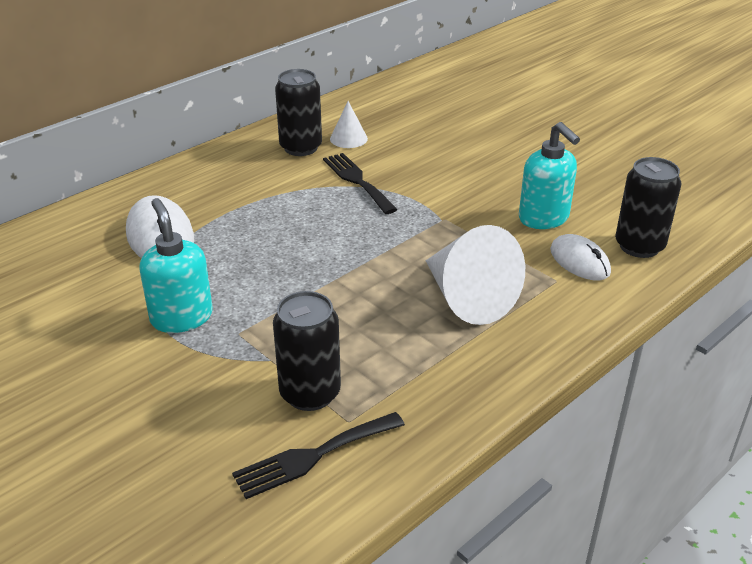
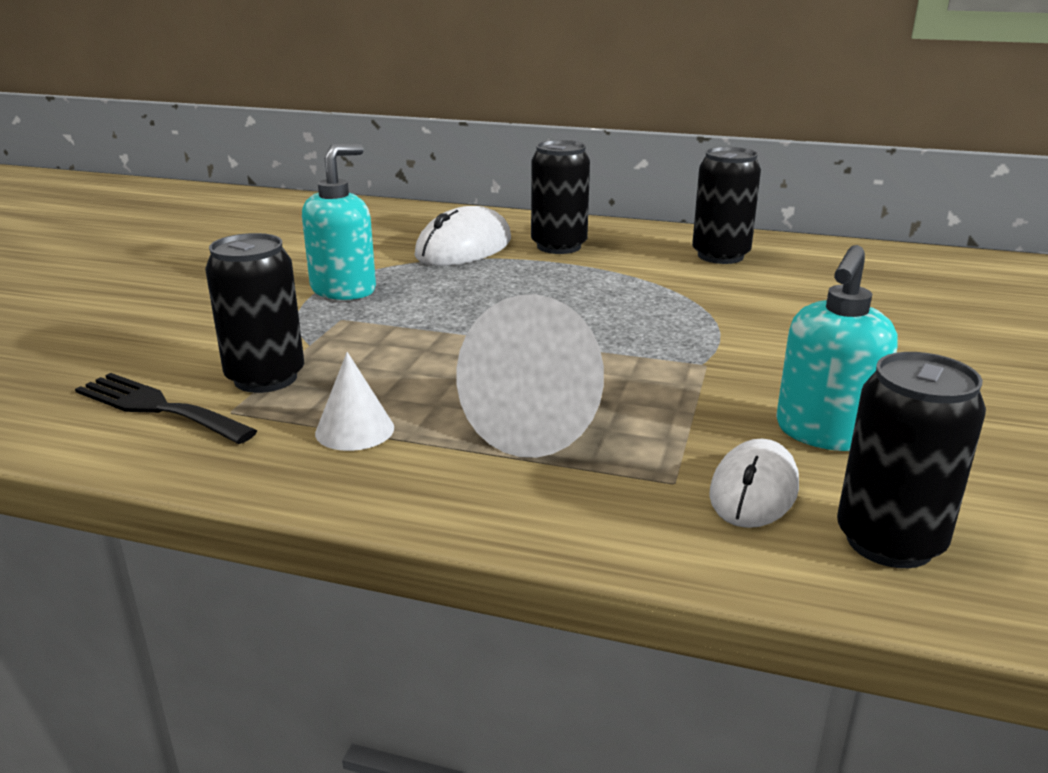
camera: 60 degrees right, 10 degrees down
(209, 197) = (559, 246): none -> black can
(348, 138) = (785, 271): white cone -> white cone (354, 430)
(357, 181) = (704, 297): black fork -> none

